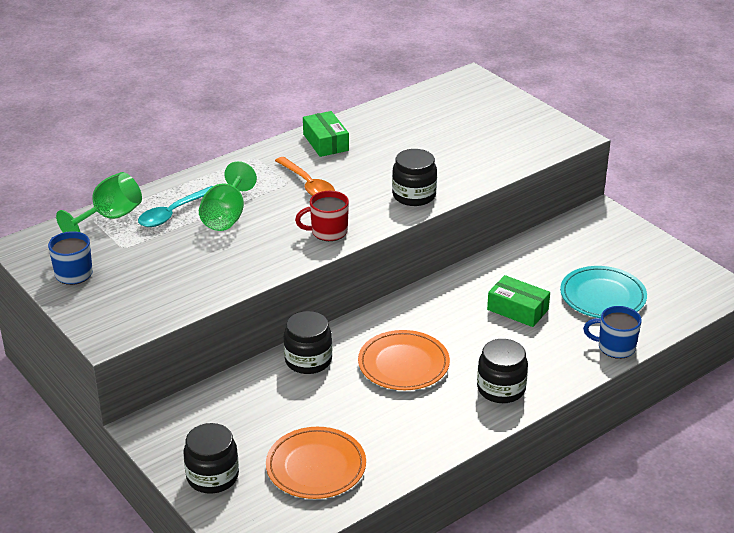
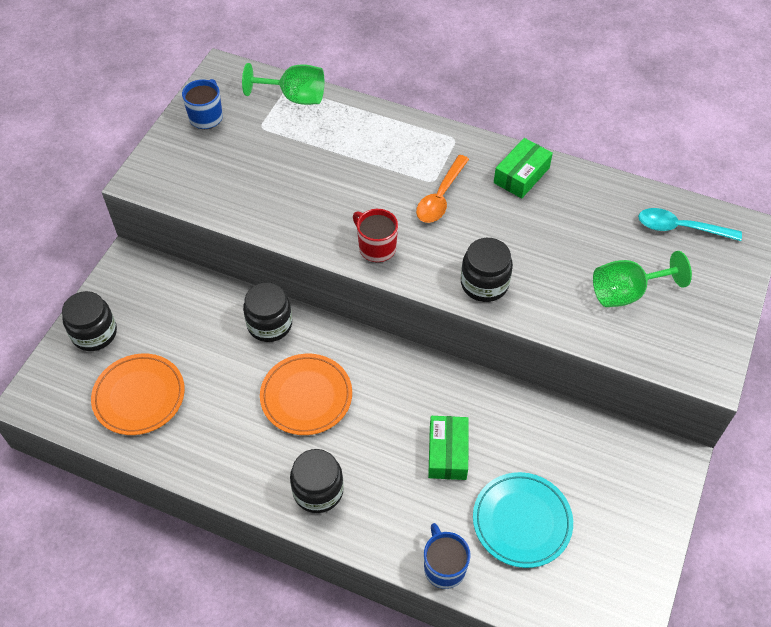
camera: 60 degrees right, 20 degrees up
(173, 213) = (329, 131): turquoise spoon -> turquoise spoon (680, 228)
(226, 216) = (349, 167): green goblet -> green goblet (626, 293)

